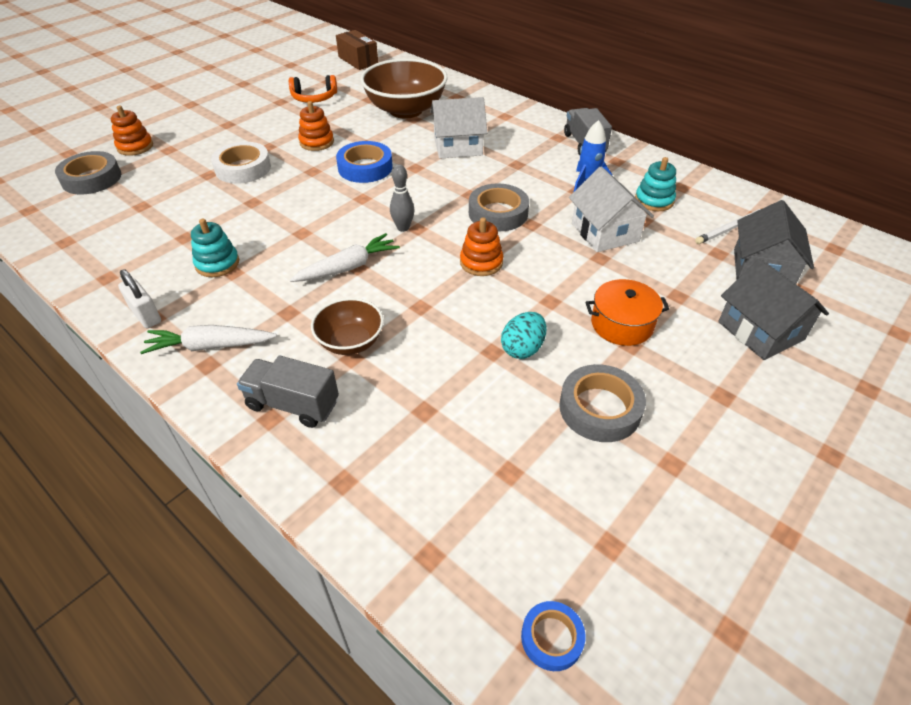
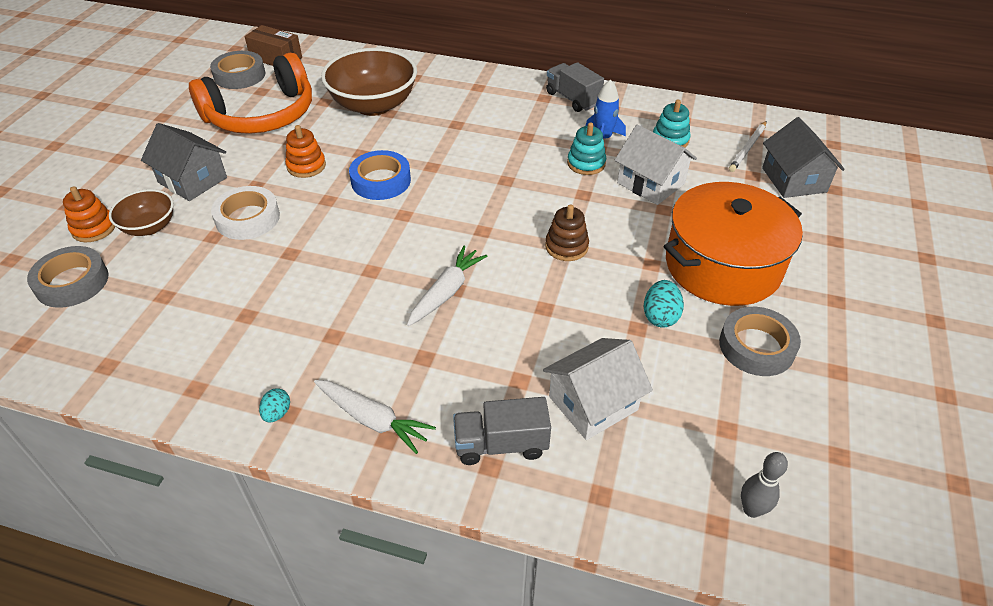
camera: 25 degrees left, 0 degrees up
(146, 315) = (277, 413): white padlock -> turquoise egg
(210, 346) = (373, 420): white carrot -> white carrot turned 120 degrees counterclockwise
(217, 263) = (308, 332): turquoise stacking toy -> turquoise stacking toy (586, 163)
(314, 98) = (261, 114): orange headphones -> orange headphones, size x2.06
(350, 342) = (507, 365): brown bowl -> brown bowl (149, 227)
(403, 228) = (468, 234): grey bowling pin -> grey bowling pin (751, 509)
(458, 146) = (456, 132): white house -> white house (593, 403)
(481, 262) = (566, 246): orange stacking toy -> brown stacking toy
(498, 213) = (546, 192): grey tape -> grey tape (239, 75)
(552, 638) = (849, 546): blue tape -> none
(622, 324) = (722, 265): orange pot -> orange pot, size x2.00
(760, 331) = (827, 235): grey house -> grey house (192, 180)

